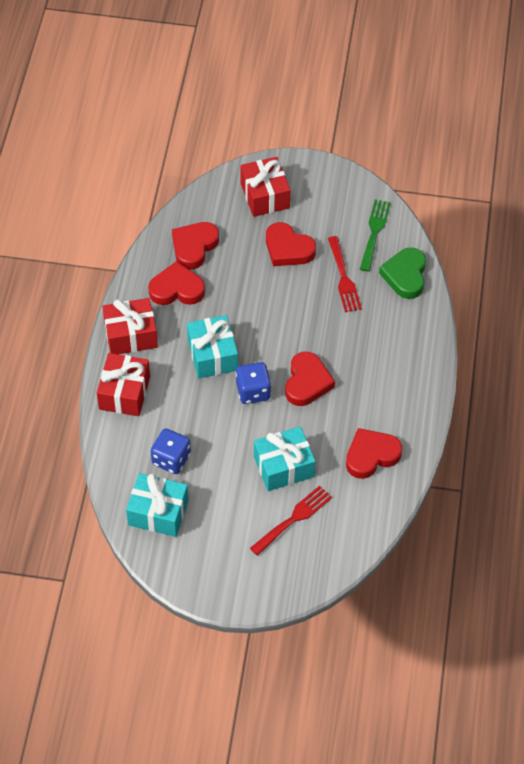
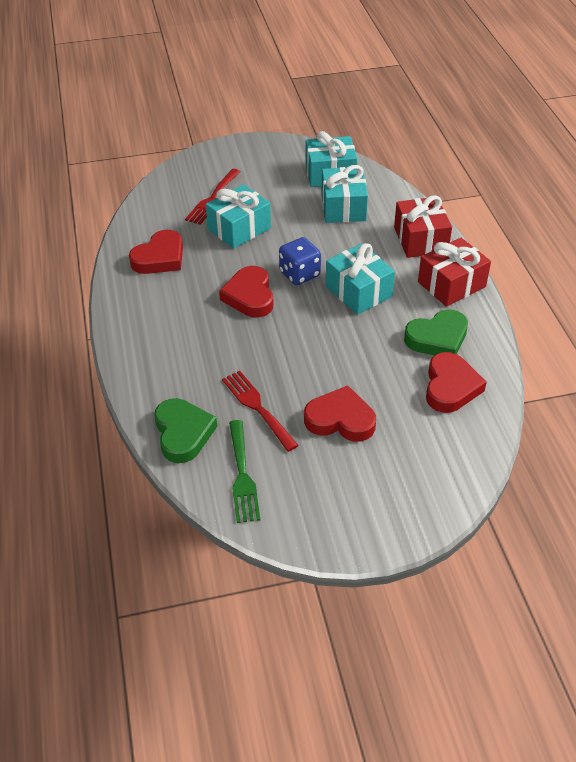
camera: 160 degrees right, 10 degrees down
(171, 459) = (343, 207): blue dice -> turquoise gift
(176, 289) = (437, 338): red heart -> green heart
(265, 196) = (407, 476): red gift -> none

